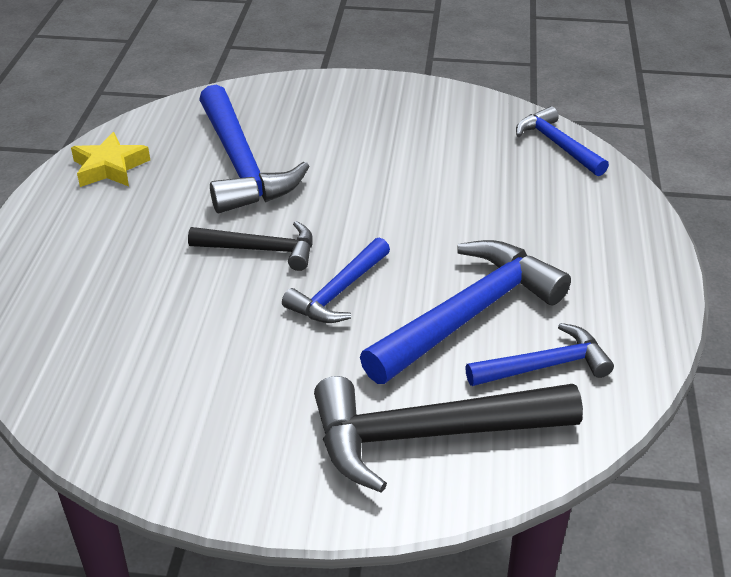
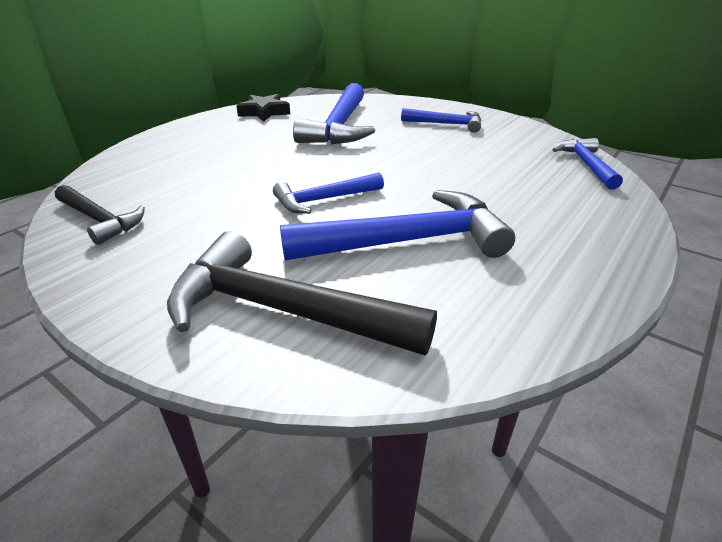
camera: 30 degrees right, 5 degrees down
(110, 167) = (264, 112): yellow star -> black star
(261, 250) = (301, 166): black hammer -> black hammer (100, 220)
(545, 365) = (440, 298): blue hammer -> blue hammer (447, 124)

